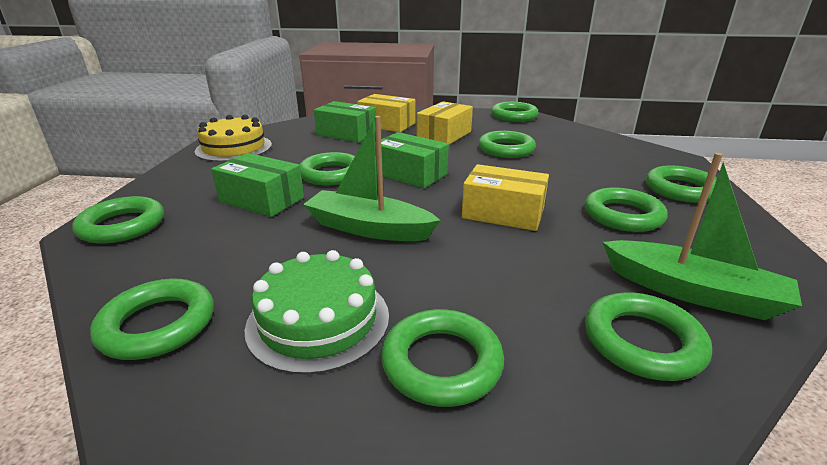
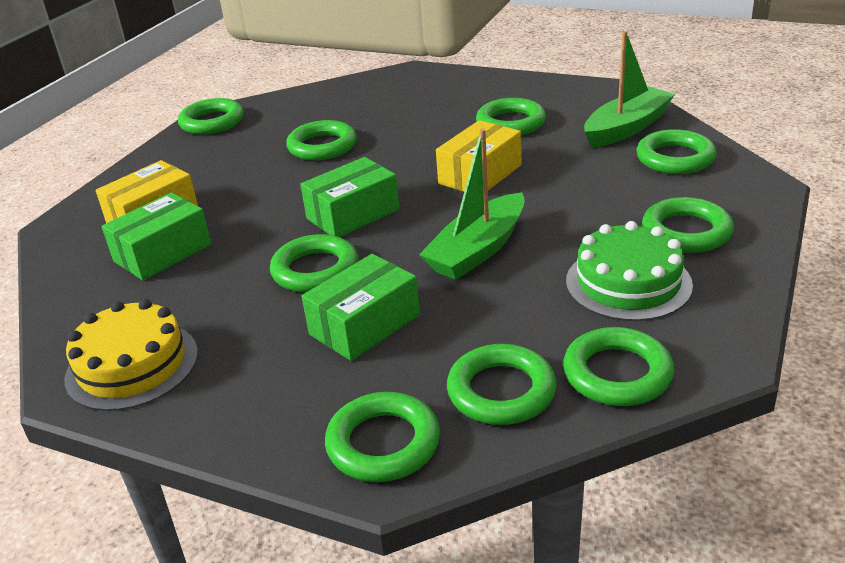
camera: 70 degrees left, 5 degrees up
(444, 135) = (240, 178): yellow box -> none
(681, 190) = (476, 88): green ring -> green ring (501, 391)

